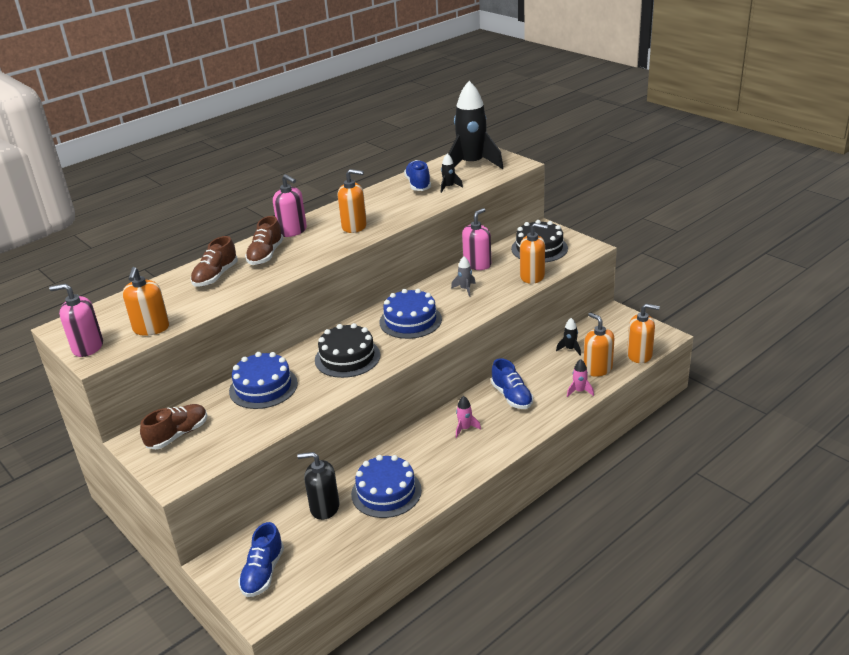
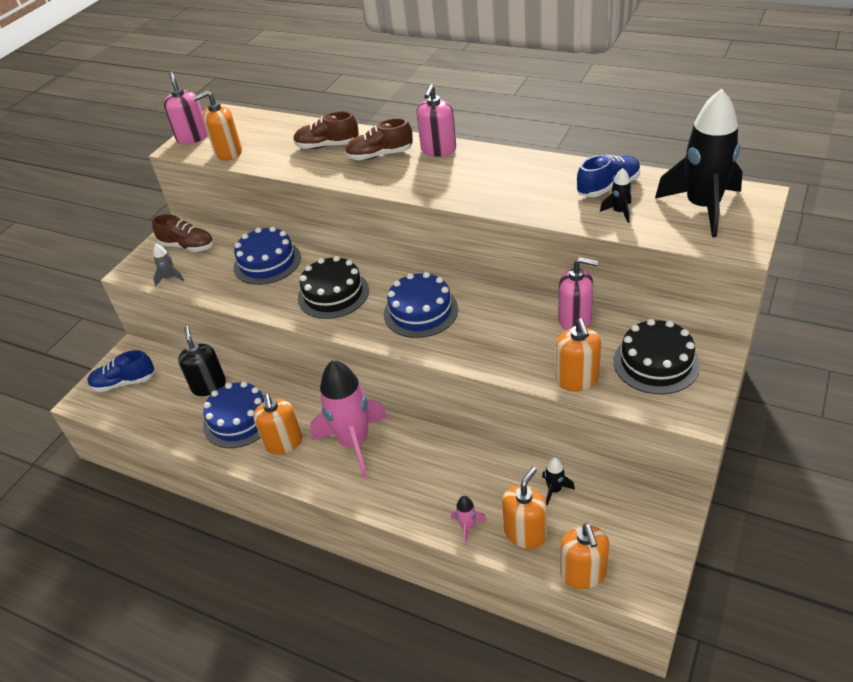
camera: 70 degrees right, 10 degrees up
(354, 226) = (471, 183): orange soap dispenser -> orange soap dispenser (284, 443)
(465, 289) = (510, 330): grey rocket -> grey rocket (170, 278)
(465, 428) = (354, 443): pink rocket -> pink rocket, size x2.46
(511, 396) = (428, 464): blue shoe -> none

